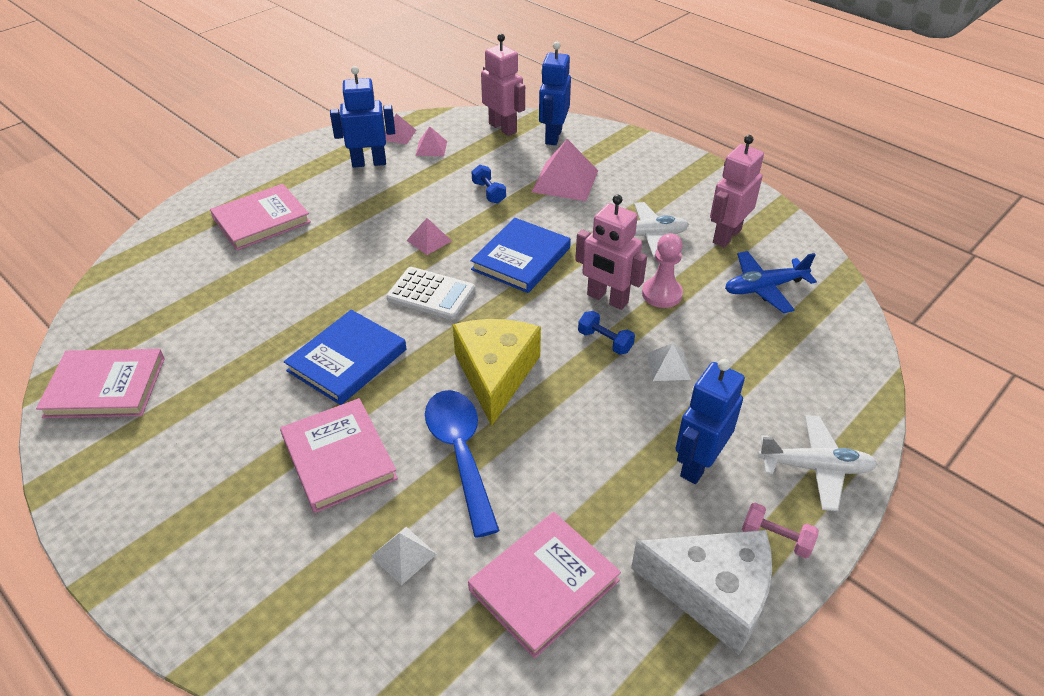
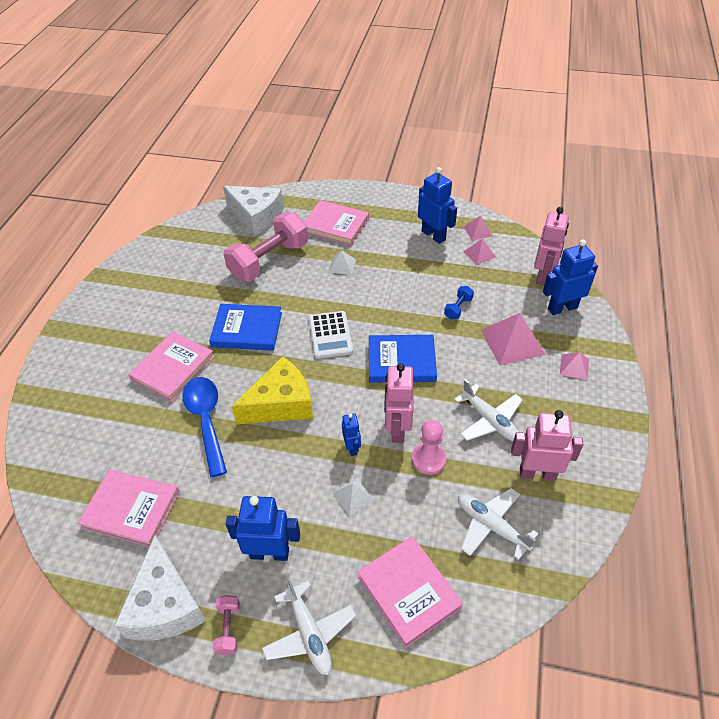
camera: 60 degrees right, 5 degrees up
(105, 387) = (168, 252): pink book -> pink book (408, 591)
(155, 276) = (256, 216): none -> white cheese
(251, 296) = (269, 261): none -> pink dumbbell
(403, 555) = (122, 433): white pyramid -> white pyramid (342, 265)
(429, 240) = (380, 306): pink pyramid -> pink pyramid (574, 367)
(460, 453) = (206, 420): blue spoon -> blue spoon turned 60 degrees counterclockwise
(605, 341) = (352, 447): blue dumbbell -> blue robot
(764, 288) = (491, 526): blue plane -> white plane

